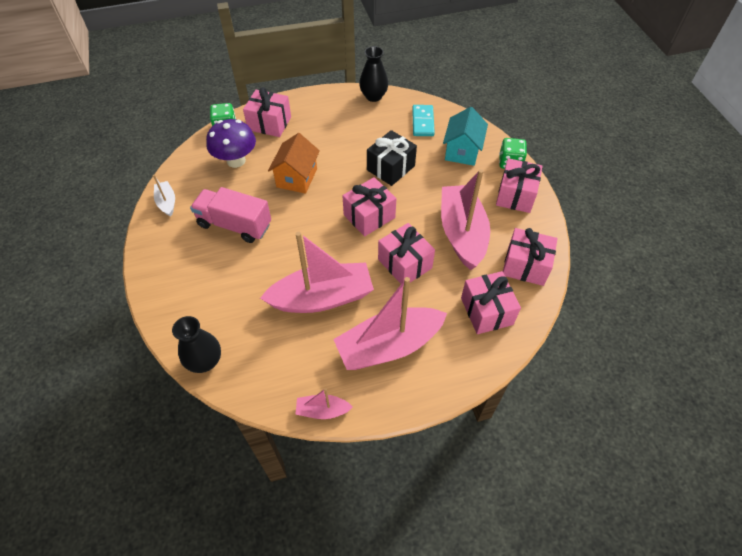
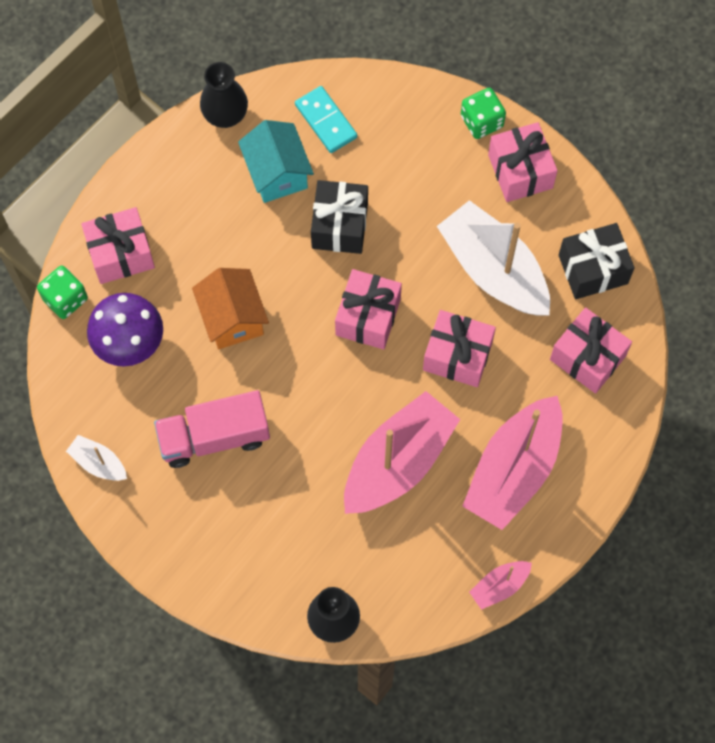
camera: 35 degrees left, 15 degrees up
(462, 151) = (410, 140): turquoise house -> turquoise house (277, 173)
(462, 233) = (494, 270): pink boat -> white boat
(525, 266) = (593, 269): pink gift -> black gift

